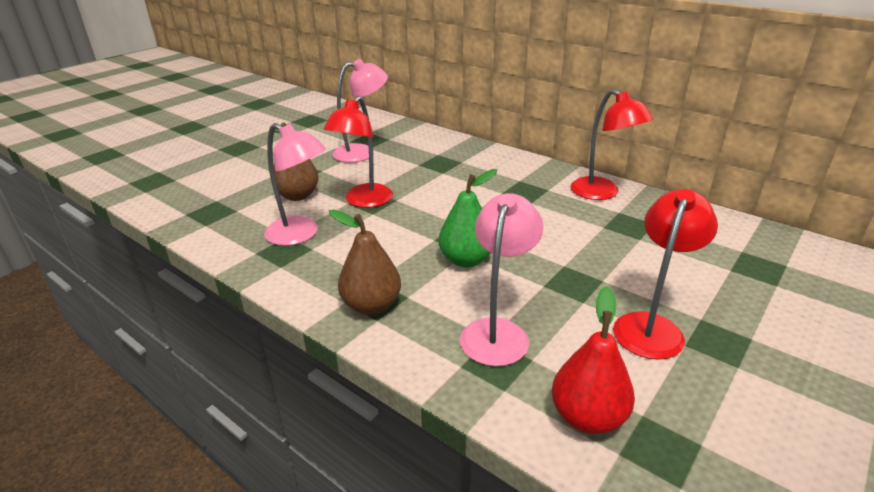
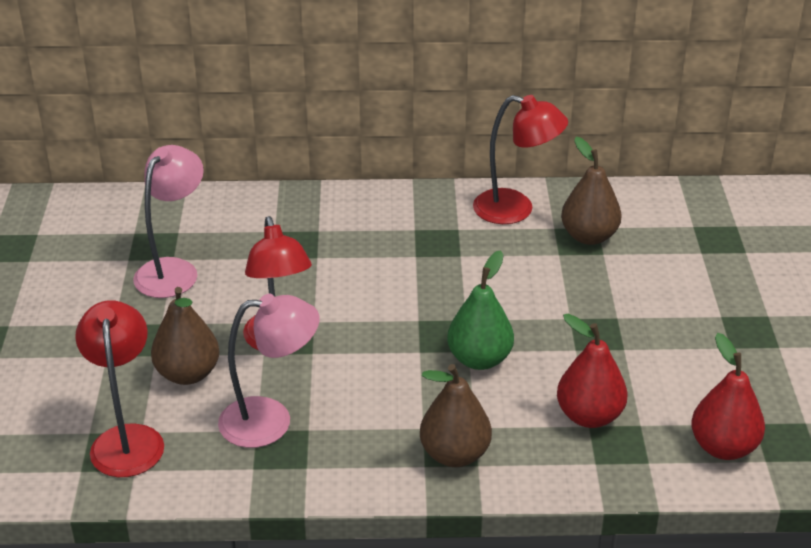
camera: 40 degrees left, 5 degrees up
(498, 331) = (589, 416): pink lamp -> red pear
(640, 225) = (589, 236): none -> brown pear
(651, 326) = (694, 344): red lamp -> red lamp (127, 439)

